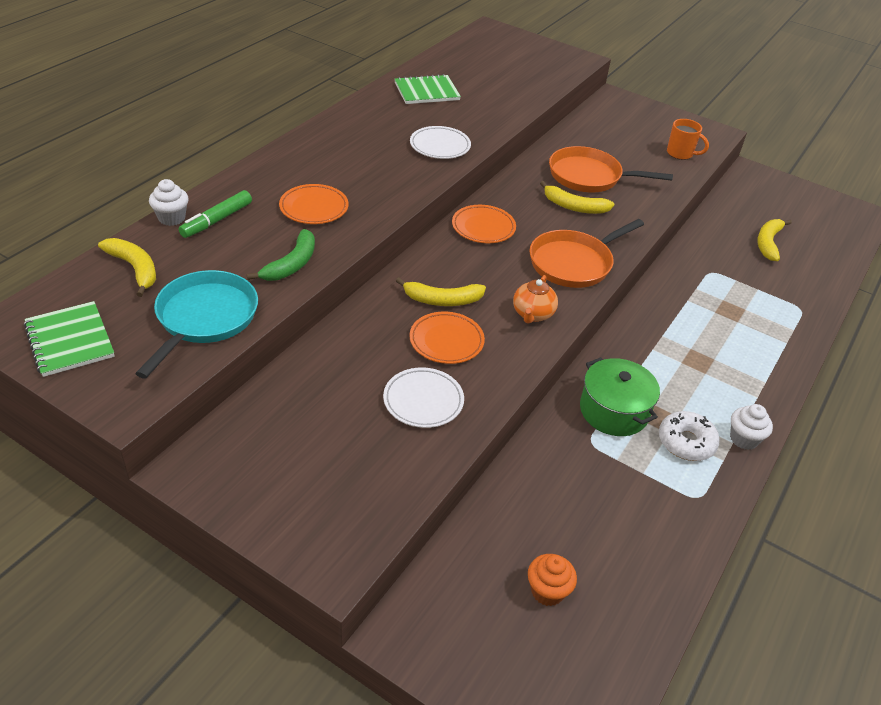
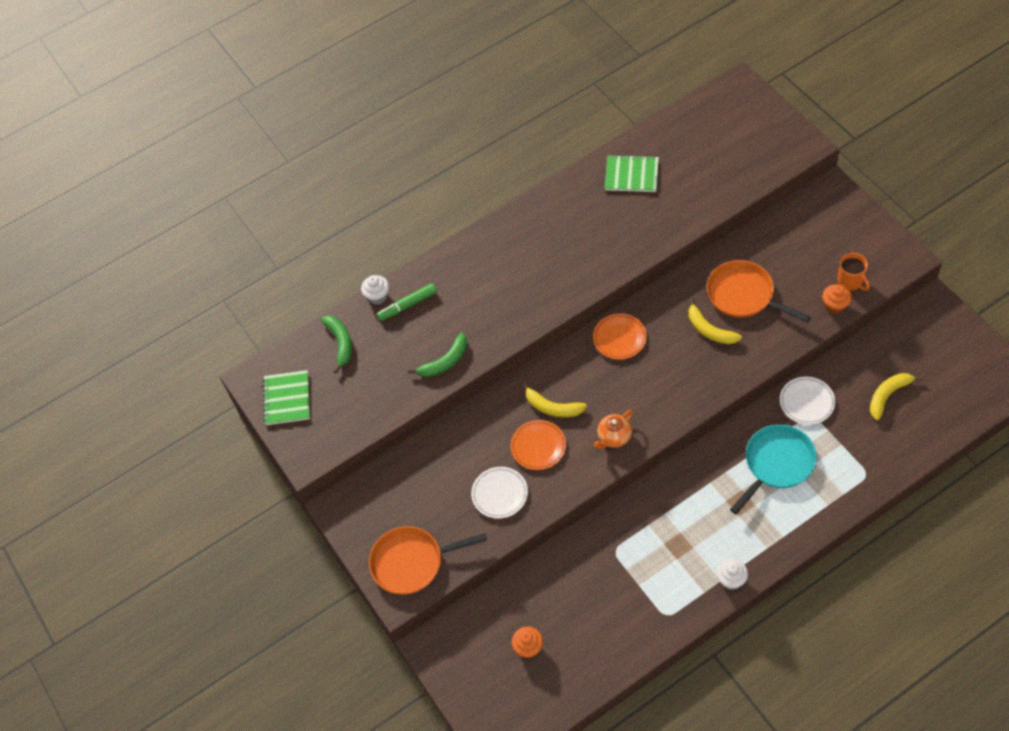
camera: 35 degrees right, 15 degrees up
(135, 269) = (340, 343): yellow banana -> green banana
(204, 318) = (372, 399): turquoise pan -> turquoise pan (776, 464)
(314, 208) = (481, 306): orange plate -> none
(440, 146) = (610, 251): white plate -> white plate (807, 402)
(574, 263) = (674, 393): orange pan -> orange pan (412, 562)
(614, 411) = (646, 529): green pot -> none
(680, 172) = (835, 306): none -> orange cupcake
(686, 442) = (685, 570): white donut -> none

